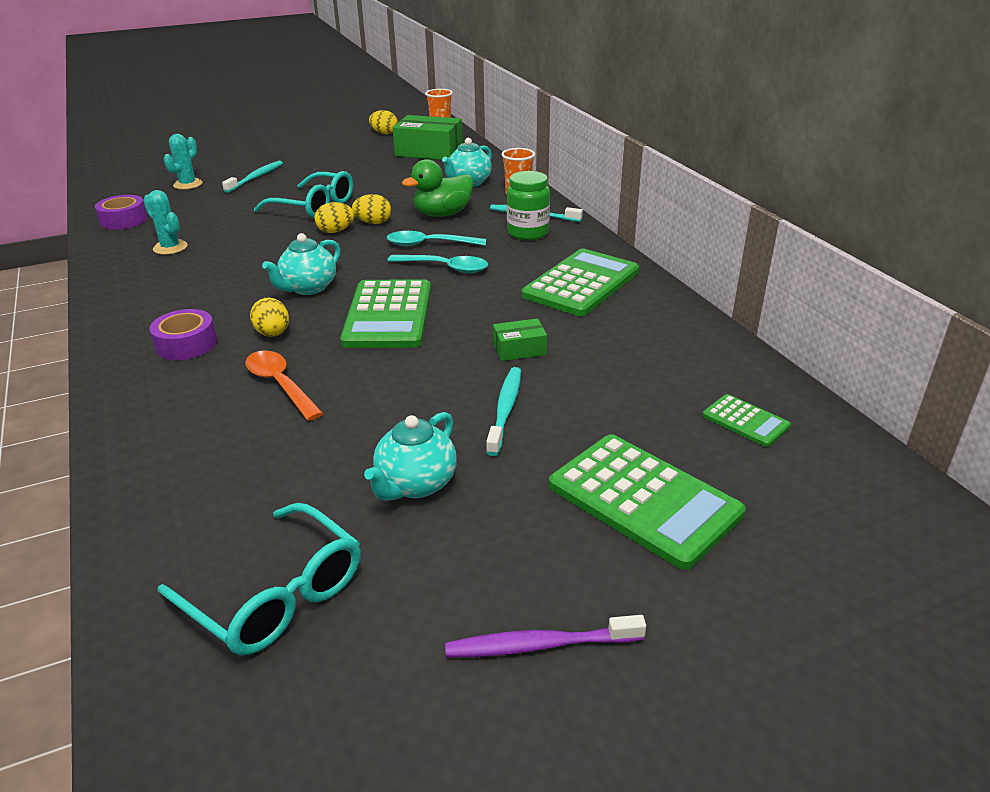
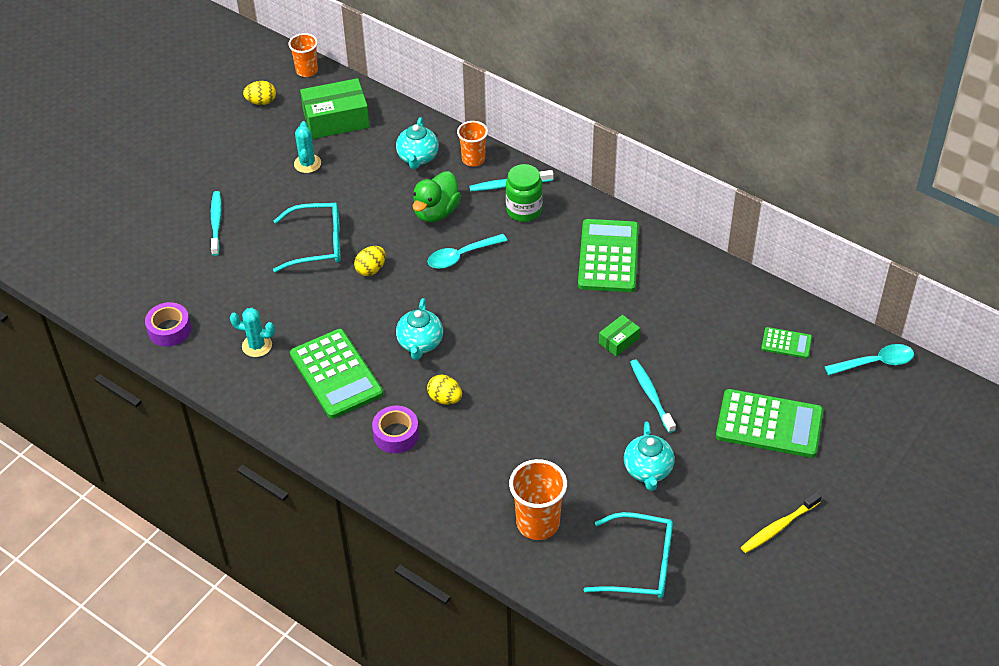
camera: 30 degrees left, 15 degrees up
(188, 184) = (163, 258): turquoise cactus -> turquoise cactus (307, 164)
(212, 482) = (538, 523): none -> orange cup
(280, 385) = (498, 439): orange spoon -> none
(373, 223) = (390, 246): yellow egg -> none
(388, 315) = (505, 346): green calculator -> green calculator (336, 374)
(445, 268) = (498, 279): turquoise spoon -> turquoise spoon (875, 362)
(539, 645) = (778, 527): purple toothbrush -> yellow toothbrush

